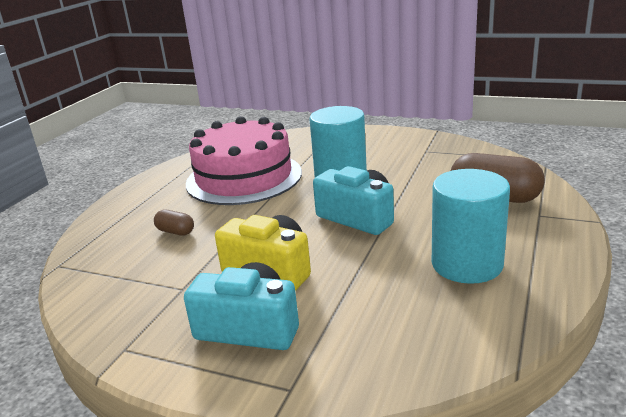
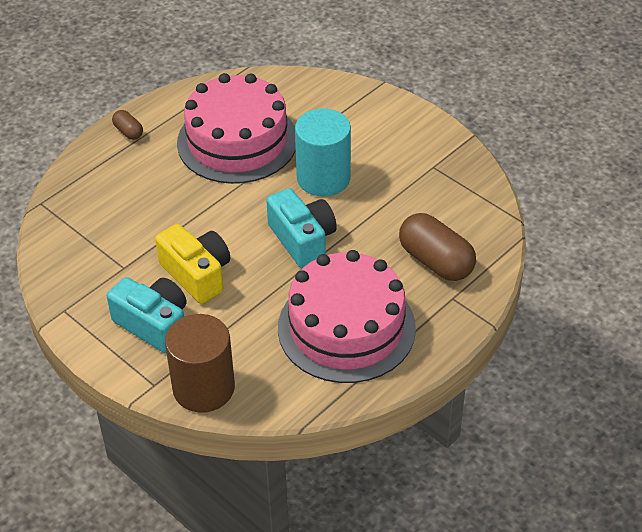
camera: 20 degrees right, 20 degrees up
(175, 232) = (145, 197): brown capsule -> brown capsule (128, 132)
(358, 370) = (203, 388): none -> brown cylinder
(467, 264) = (346, 328): turquoise cylinder -> pink cake

